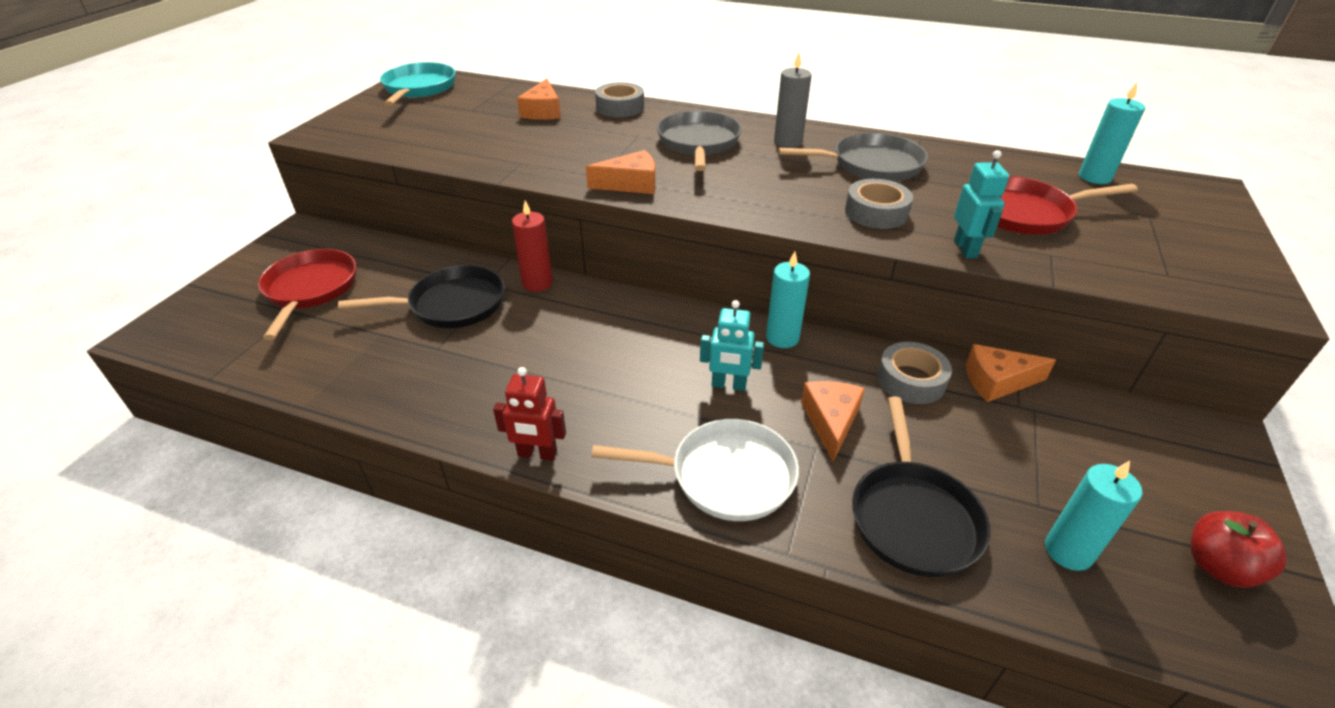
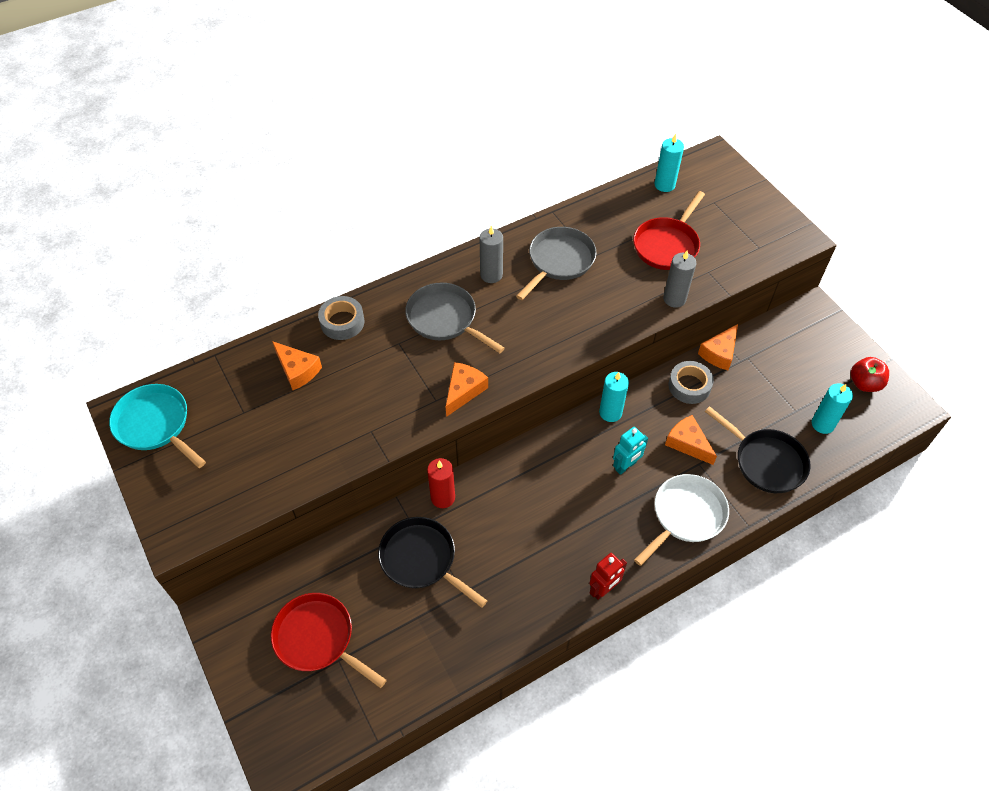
camera: 50 degrees left, 15 degrees up
(452, 305) = (421, 559): black pan -> black pan turned 75 degrees counterclockwise
(876, 212) = (608, 303): grey tape -> none
(965, 249) = (674, 299): turquoise robot -> grey candle

